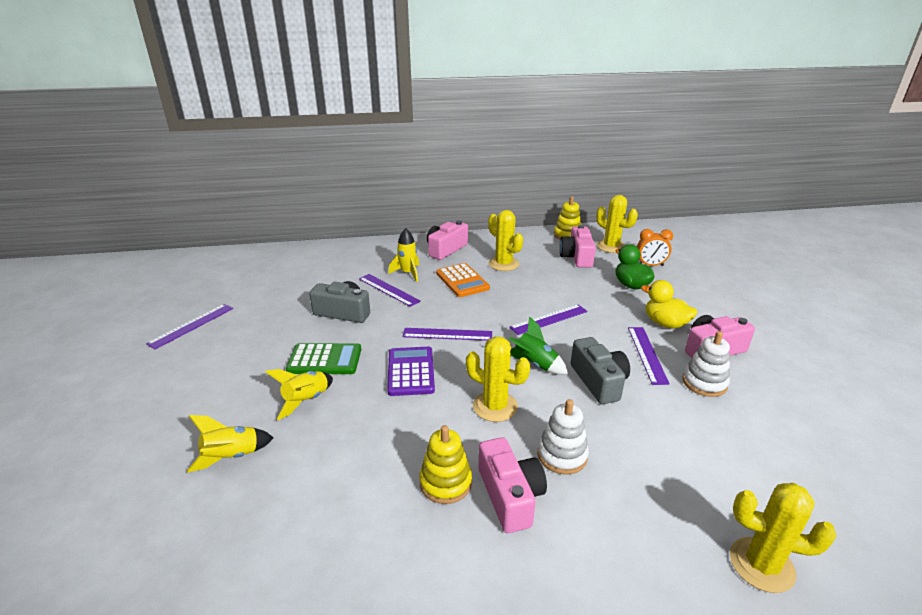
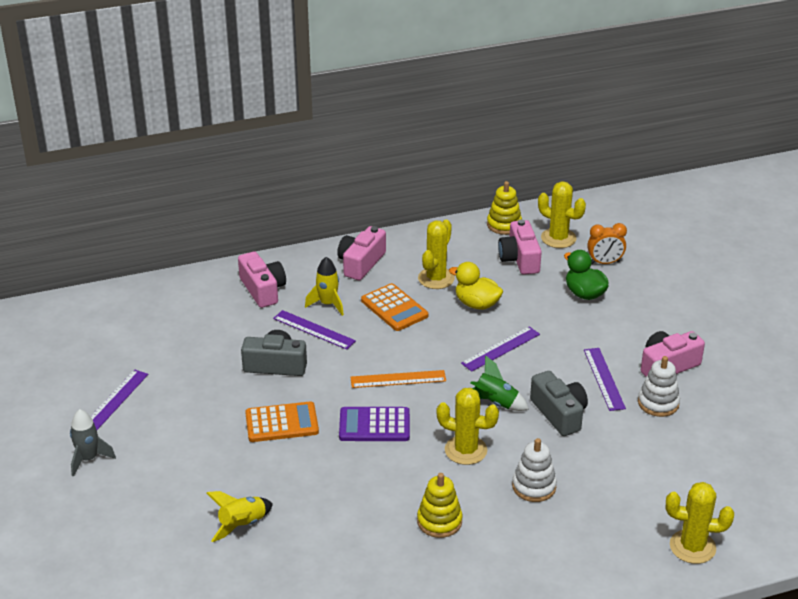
camera: 10 degrees left, 5 degrees up
(132, 371) = (88, 459): none -> grey rocket
(306, 400) = (284, 466): yellow rocket -> none
(325, 360) = (282, 423): green calculator -> orange calculator
(411, 371) = (374, 425): purple calculator -> purple calculator turned 75 degrees counterclockwise
(447, 334) = (398, 379): purple ruler -> orange ruler
(503, 264) = (436, 278): yellow cactus -> yellow cactus turned 75 degrees clockwise
(510, 496) = (496, 524): pink camera -> pink camera (263, 290)
(665, 323) = (621, 340): yellow duck -> yellow duck (476, 304)

